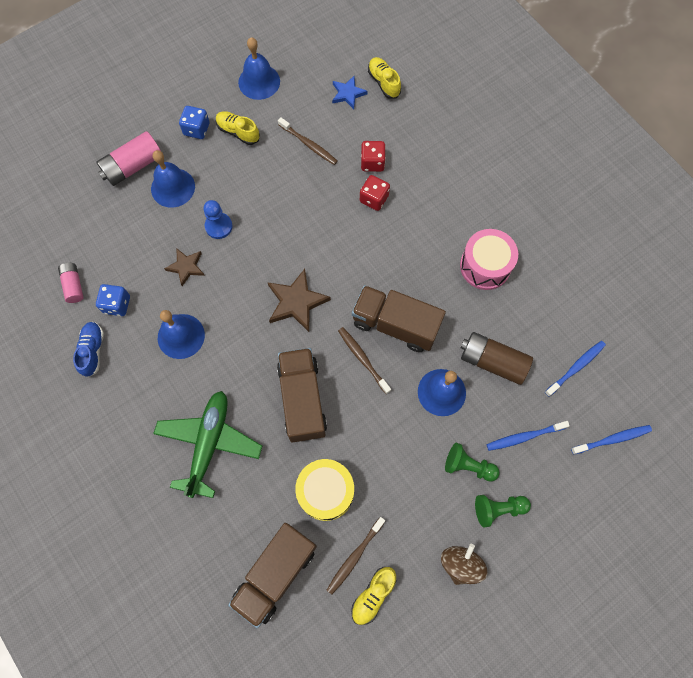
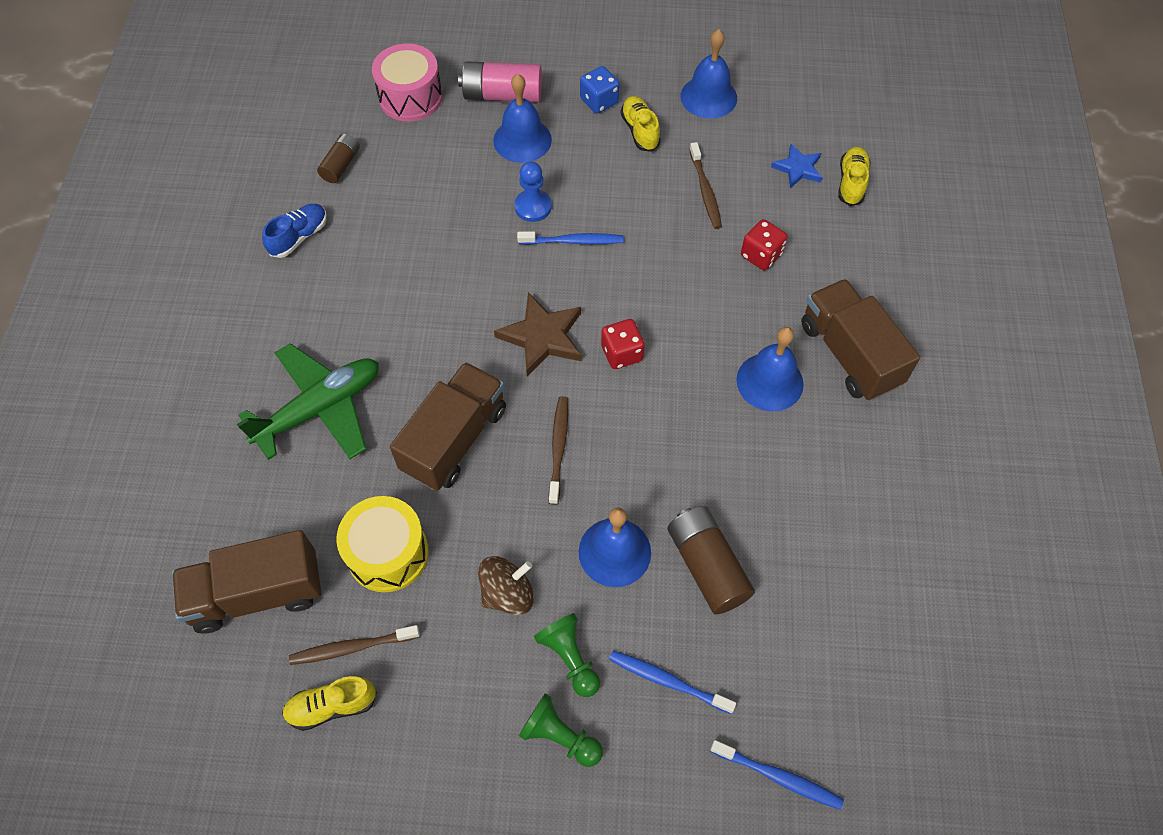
camera: 40 degrees right, 10 degrees down
(73, 285) = (341, 165): pink battery -> brown battery
(117, 304) = (363, 211): blue dice -> none
(181, 336) = (394, 284): blue bell -> blue bell (769, 381)
(186, 267) = (463, 223): brown star -> none
(374, 199) = (728, 293): red dice -> red dice (621, 353)
(395, 324) = (629, 439): brown truck -> brown truck (849, 354)
(460, 564) = (458, 760): brown spinning top -> brown spinning top (507, 593)
(485, 266) = (795, 455): pink drum -> pink drum (410, 97)
(576, 367) = (807, 654): blue toothbrush -> blue toothbrush (573, 241)

